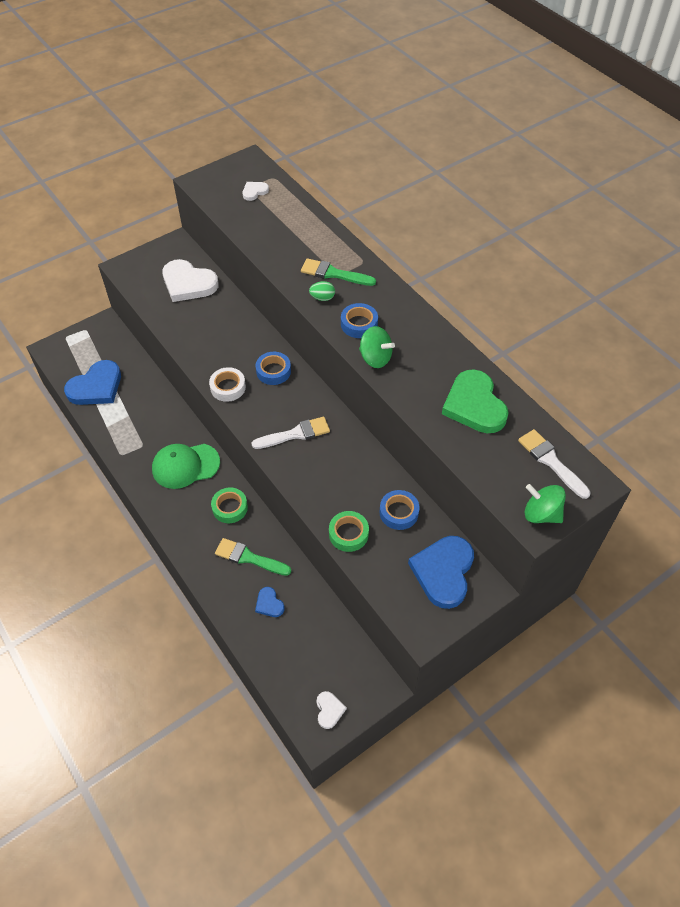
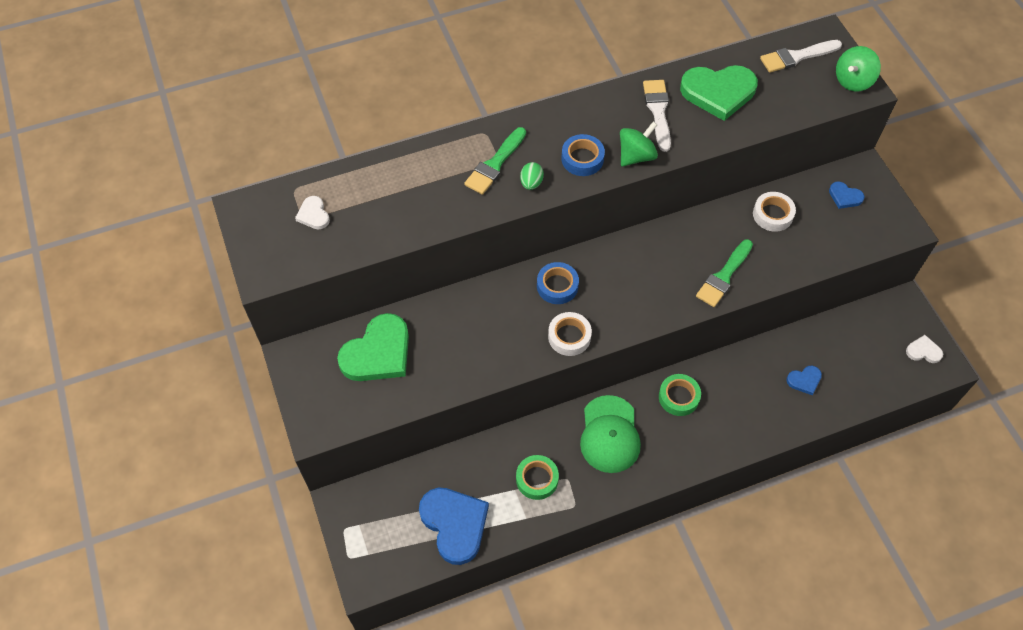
camera: 75 degrees left, 5 degrees up
(188, 283) = (378, 353): white heart -> green heart
(249, 558) = (746, 389): green brush -> green brush (724, 276)
(295, 434) = (654, 282): white brush -> white brush (658, 111)
(348, 534) = (791, 262): green tape -> green tape (537, 479)
(399, 512) = (772, 215): blue tape -> white tape
(443, 572) = (845, 197): blue heart -> blue heart, size x0.47

